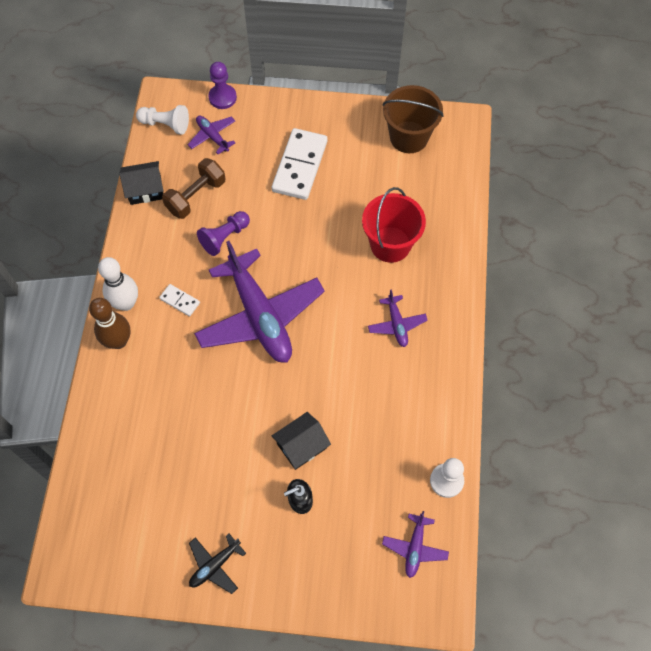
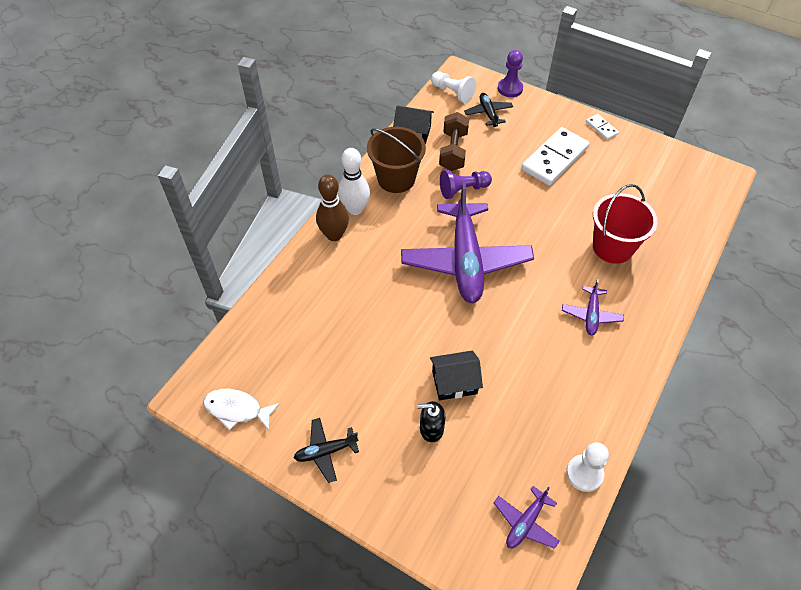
camera: 25 degrees right, 10 degrees down
(112, 564) = (237, 409): none -> white fish
(180, 301) = (401, 223): white domino -> white domino (601, 128)
(196, 196) = (453, 151): brown dumbbell -> brown dumbbell turned 60 degrees counterclockwise
(212, 136) = (488, 113): purple plane -> black plane
(409, 137) = (666, 169): brown bucket -> brown bucket (396, 179)

